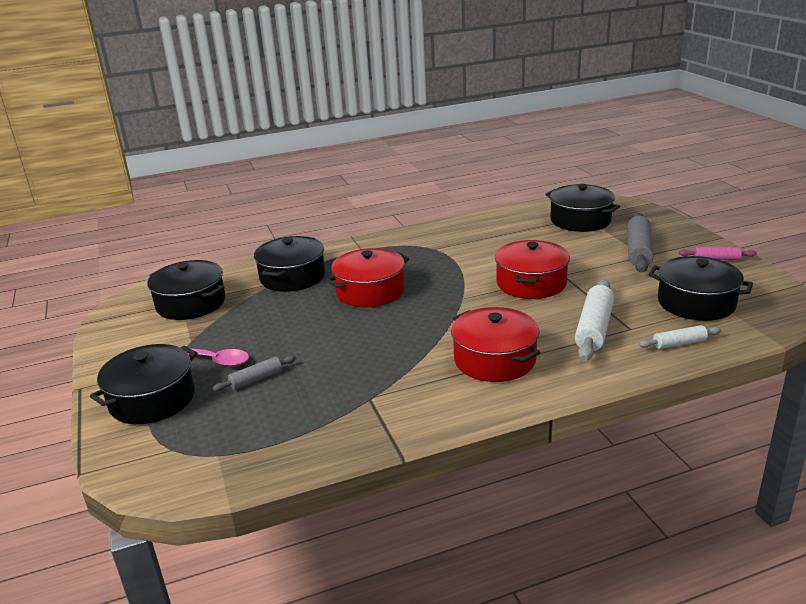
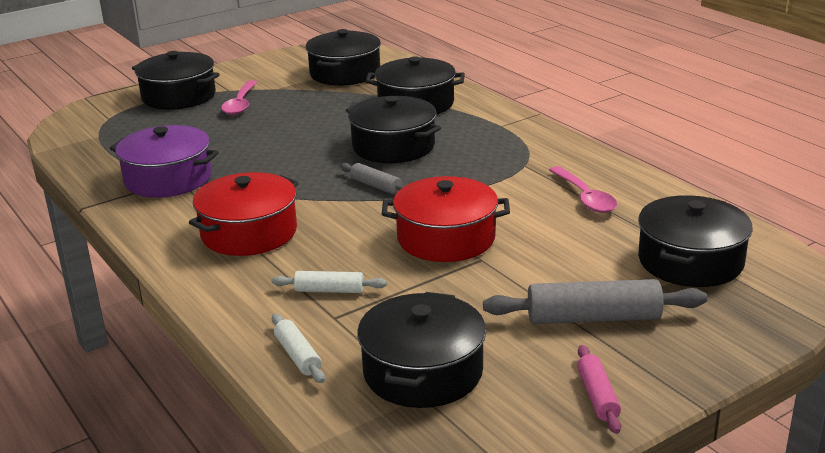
camera: 75 degrees right, 0 degrees up
(256, 379) = (209, 127): grey rolling pin -> grey rolling pin (376, 186)
(365, 403) = (168, 179): none -> purple pot
(370, 291) = (393, 146): red pot -> black pot
(491, 236) = (585, 197): none -> pink spoon
(594, 328) = (329, 290): white rolling pin -> white rolling pin, size x0.55

